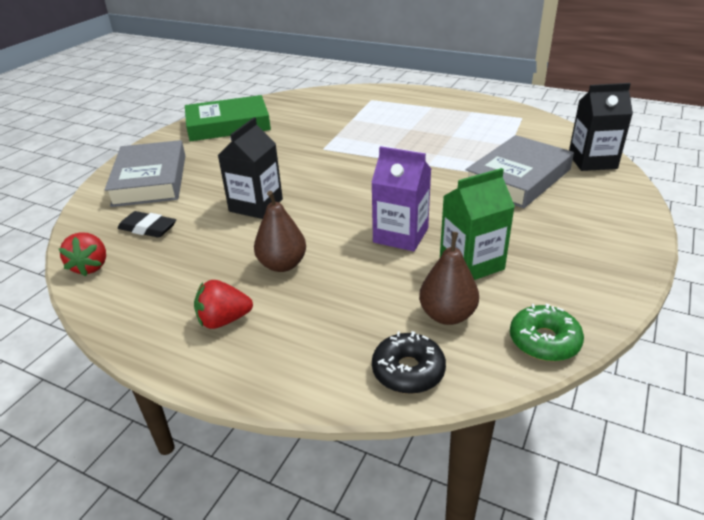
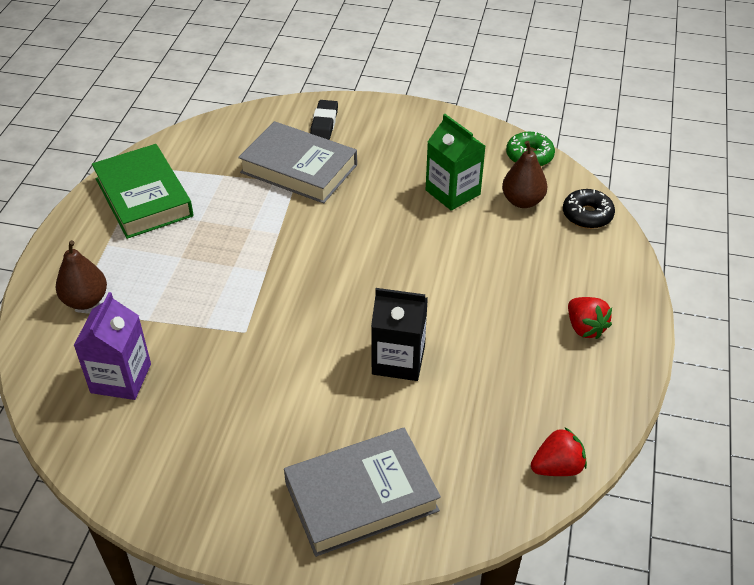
camera: 105 degrees left, 10 degrees up
(148, 228) = (473, 446): black eraser -> black eraser (324, 123)
(228, 125) = (170, 465): green book -> green book (144, 197)
(282, 265) = (496, 309): brown pear -> brown pear (85, 300)
(400, 235) = (424, 238): purple carton -> purple carton (121, 378)
(592, 161) = (256, 122): black carton -> none

